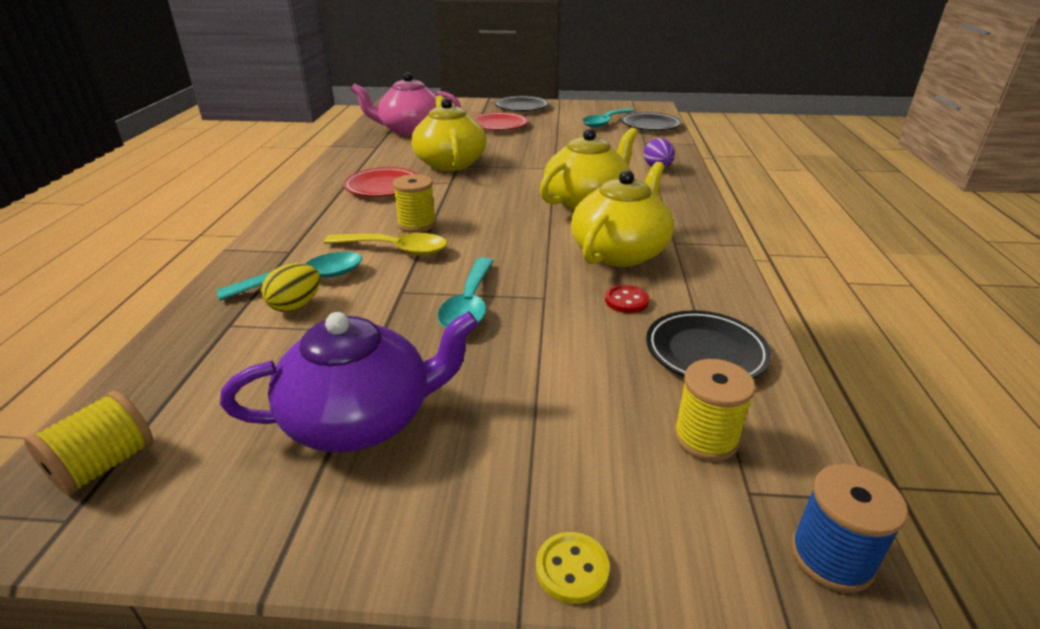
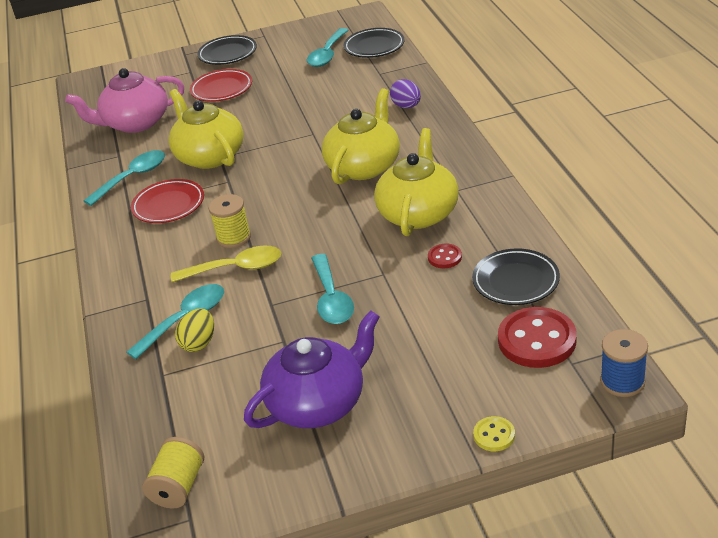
camera: 15 degrees left, 5 degrees up
(372, 162) = (132, 178): none -> turquoise spoon
(705, 438) = (537, 340): yellow spool -> red button

